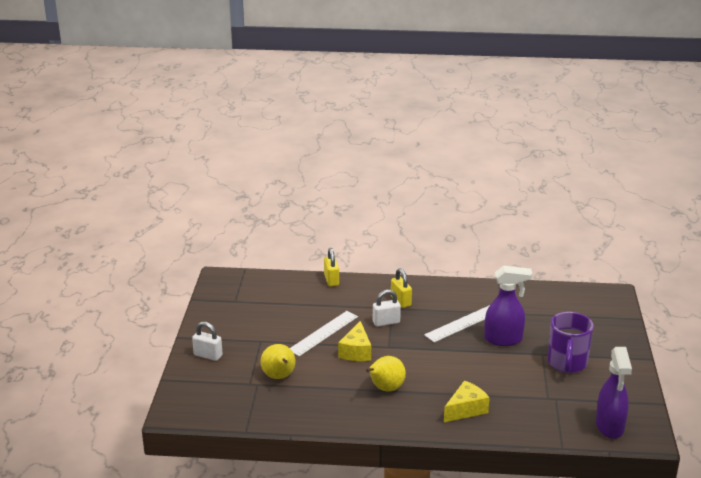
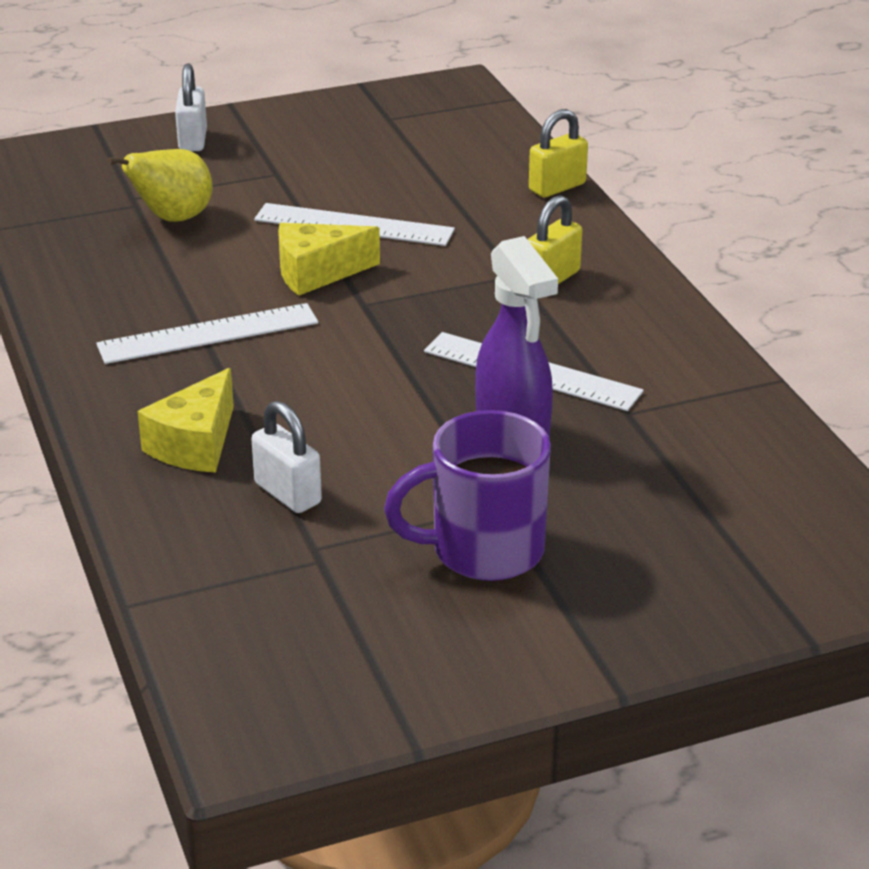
camera: 65 degrees right, 5 degrees up
(385, 389) = (208, 334): yellow pear -> white ruler
(386, 322) = (453, 280): white padlock -> white padlock (288, 494)
(466, 409) = (195, 444): yellow cheese -> yellow cheese turned 90 degrees clockwise
(609, 427) = (252, 666): purple spray bottle -> none

